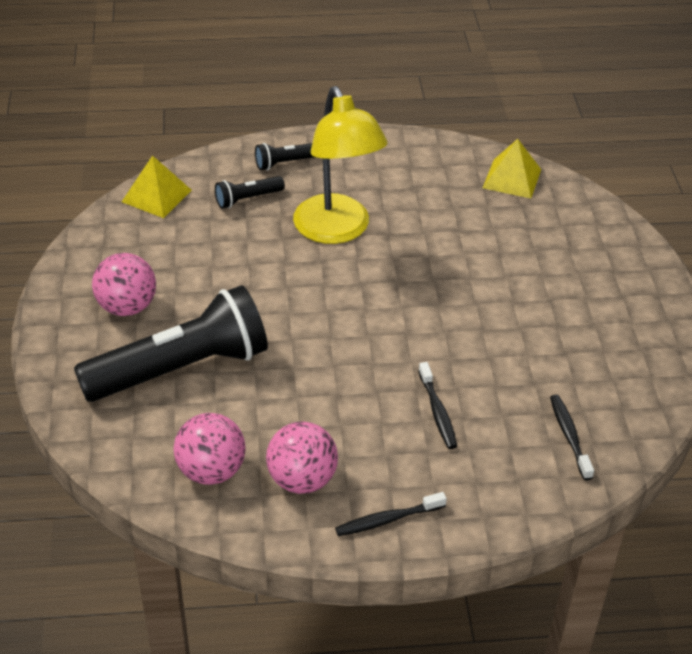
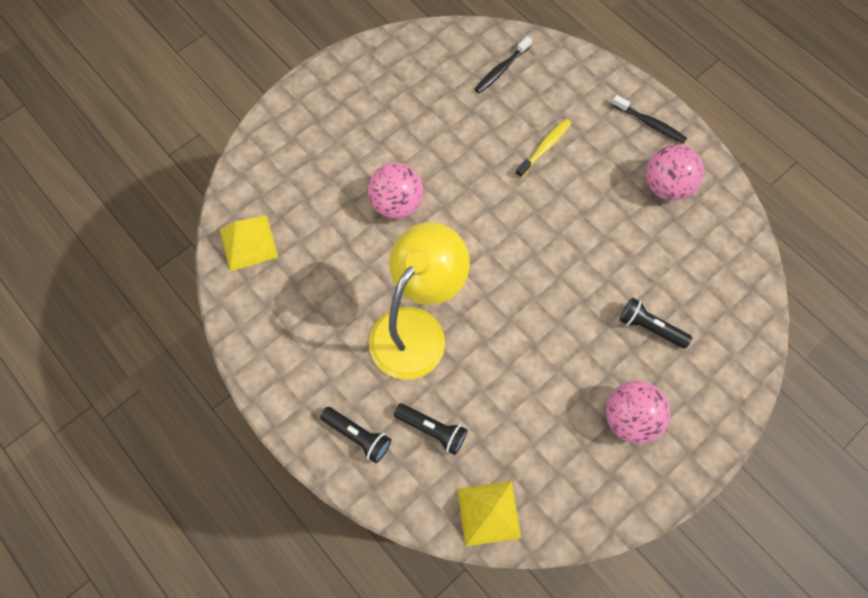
camera: 125 degrees left, 25 degrees up
(180, 369) = (650, 327): black flashlight -> black flashlight, size x0.43
(211, 471) = (708, 240): pink ball -> pink ball (397, 203)
(437, 412) = (544, 147): black toothbrush -> yellow toothbrush

